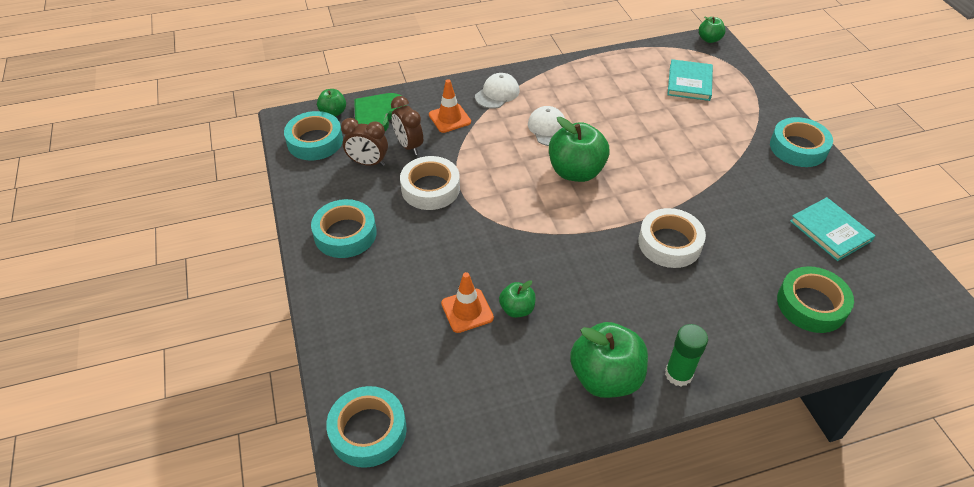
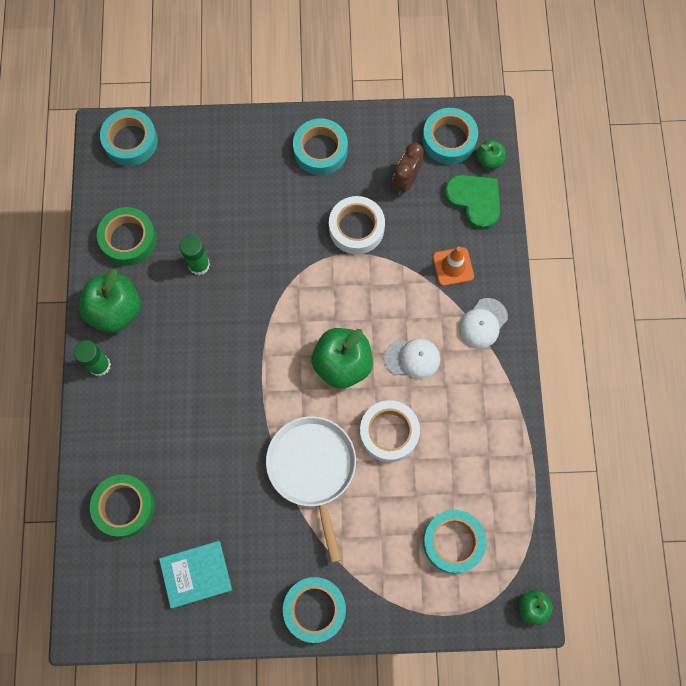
camera: 105 degrees right, 25 degrees up
(409, 146) = (420, 220): brown clock -> none
(467, 311) = (210, 227): orange traffic cone -> none
(497, 93) = (482, 323): white cap -> white cap turned 75 degrees clockwise
(509, 391) = (128, 239): none -> green tape
(517, 309) = (199, 265): green apple -> green glue stick
(669, 243) = (228, 415): white tape -> white tape (389, 432)
(683, 172) = (313, 469): none -> white pan
(689, 82) = (453, 542): turquoise book -> turquoise tape

